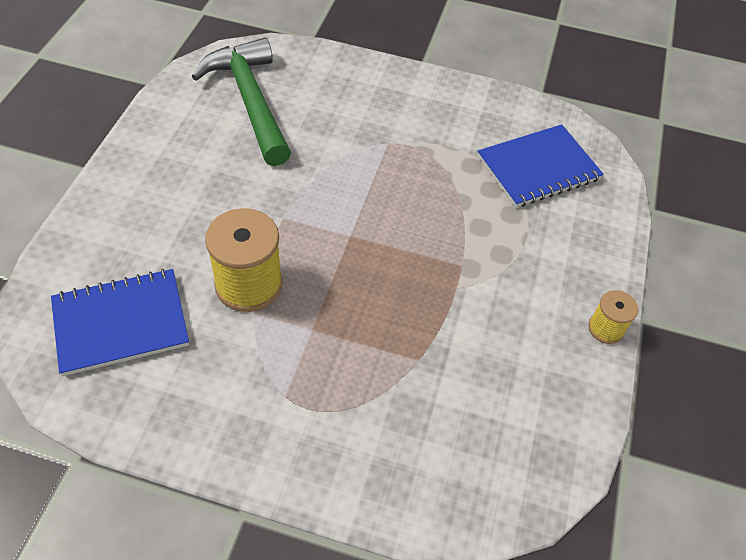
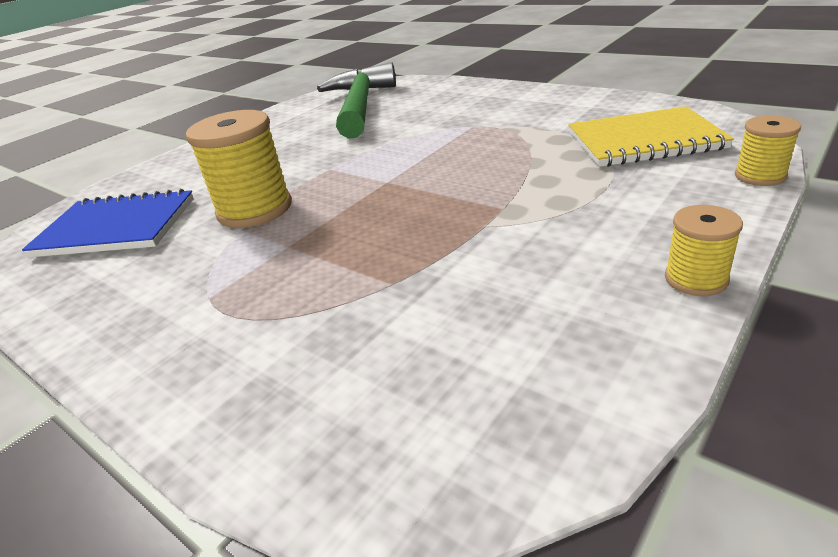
camera: 30 degrees right, 20 degrees down
(538, 168) = (644, 141): blue notebook -> yellow notebook
(624, 214) = (760, 176): none -> yellow spool

